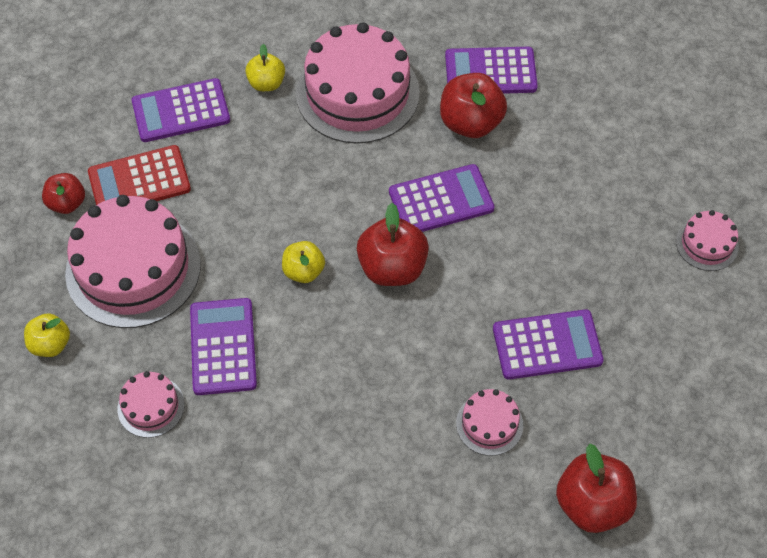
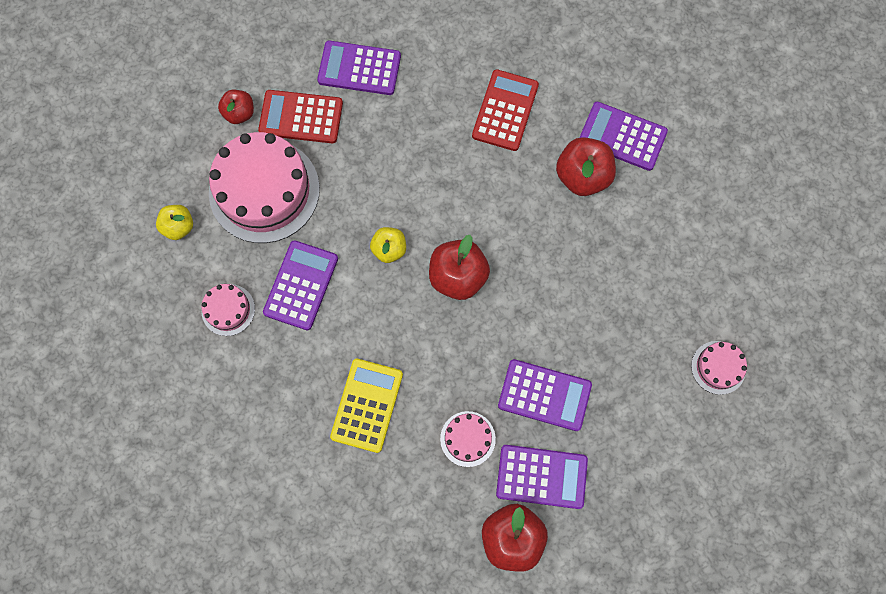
camera: 25 degrees right, 15 degrees up
(266, 83) = (437, 71): yellow apple -> none
(357, 93) = (505, 110): pink cake -> red calculator
(360, 438) = (367, 405): none -> yellow calculator
(441, 200) = (524, 235): purple calculator -> purple calculator (541, 476)

